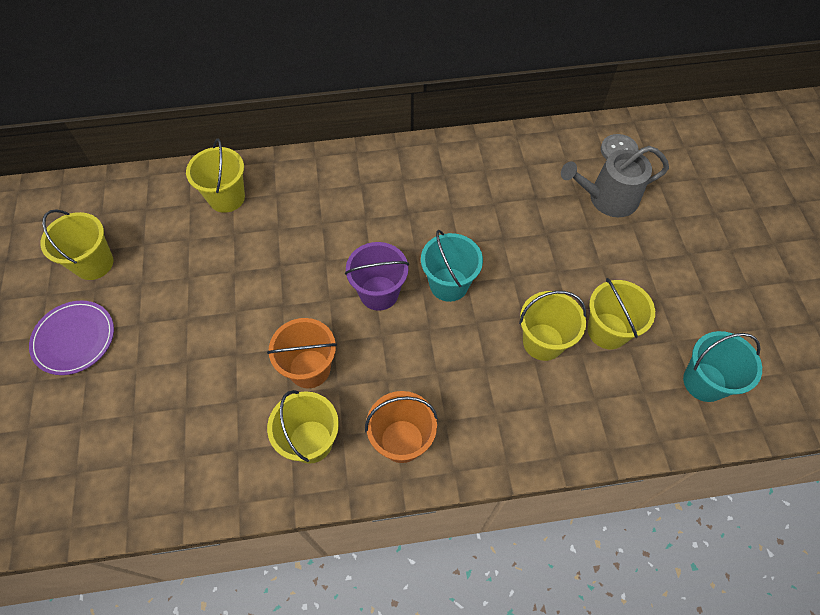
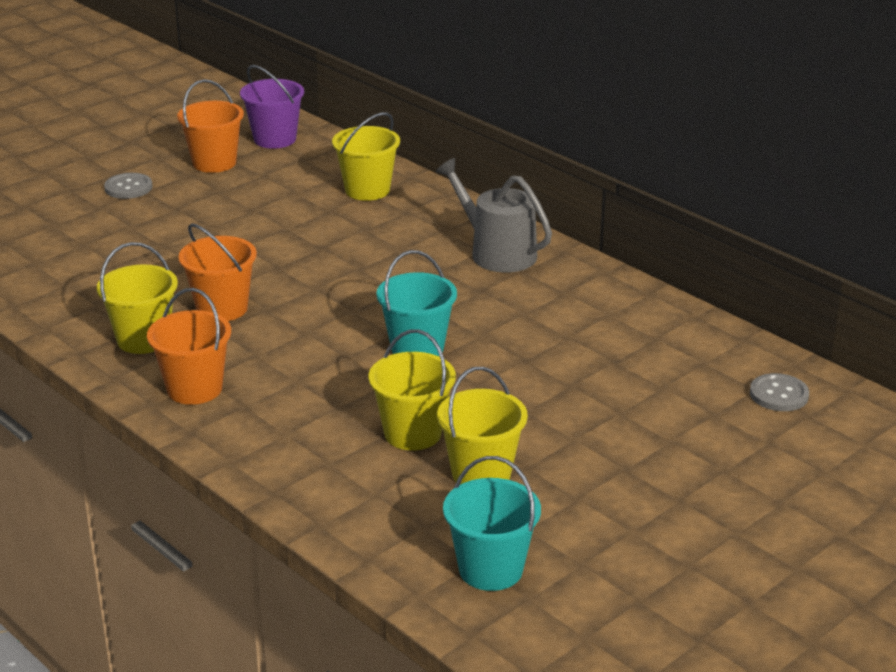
camera: 55 degrees right, 30 degrees down
(74, 339) = (128, 188): purple plate -> grey button
(94, 263) = (214, 163): yellow bucket -> orange bucket
(379, 293) = (355, 312): purple bucket -> purple bucket (275, 139)
(607, 198) = (685, 411): grey watering can -> grey watering can (497, 253)

